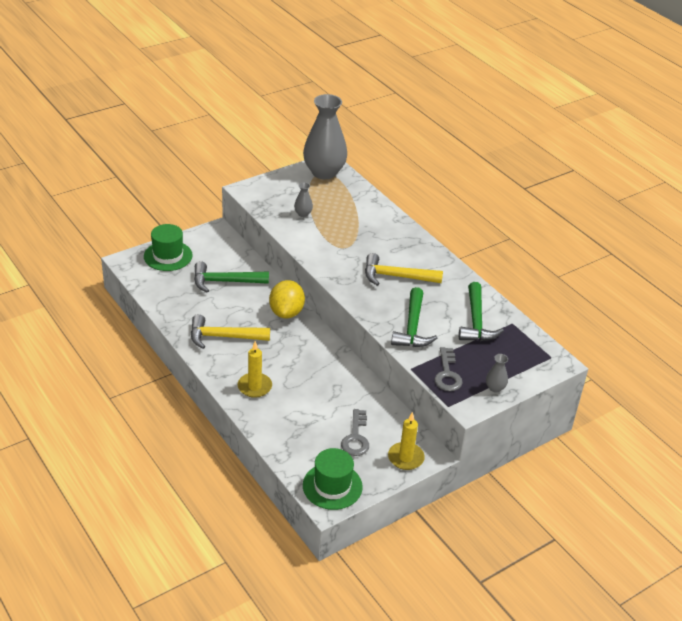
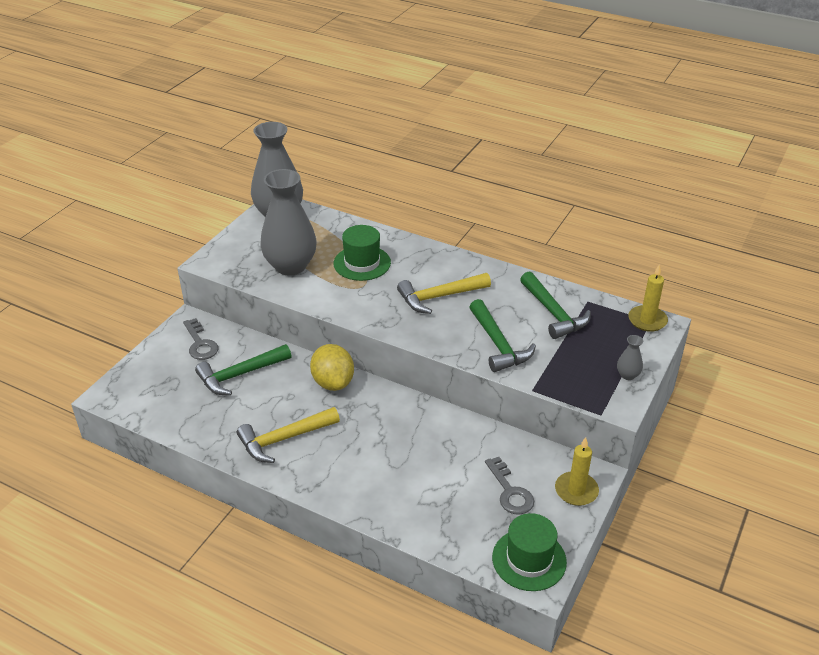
camera: 25 degrees left, 0 degrees up
(168, 256) = (152, 371): green hat -> green hat (362, 263)
(254, 387) = (361, 482): yellow candle -> yellow candle (647, 320)
(303, 214) = (290, 266): grey vase -> grey vase, size x2.48
(447, 374) = (572, 380): grey key -> grey key (200, 343)

